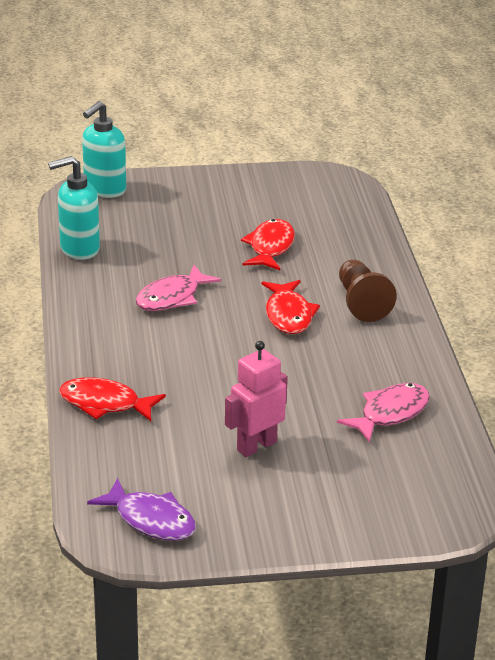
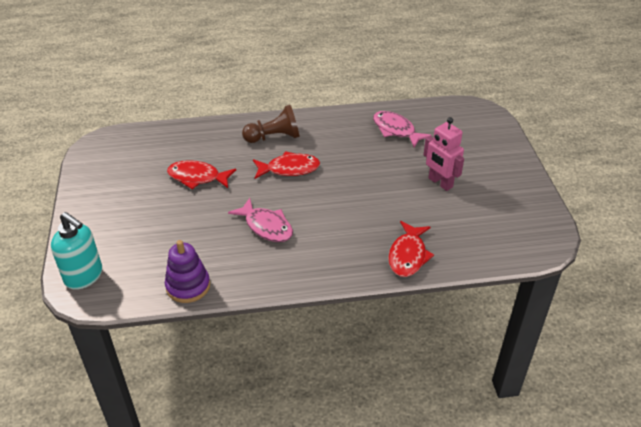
camera: 90 degrees left, 10 degrees up
(79, 249) = (188, 286): turquoise soap dispenser -> purple stacking toy
(151, 520) = (526, 226): purple fish -> none

